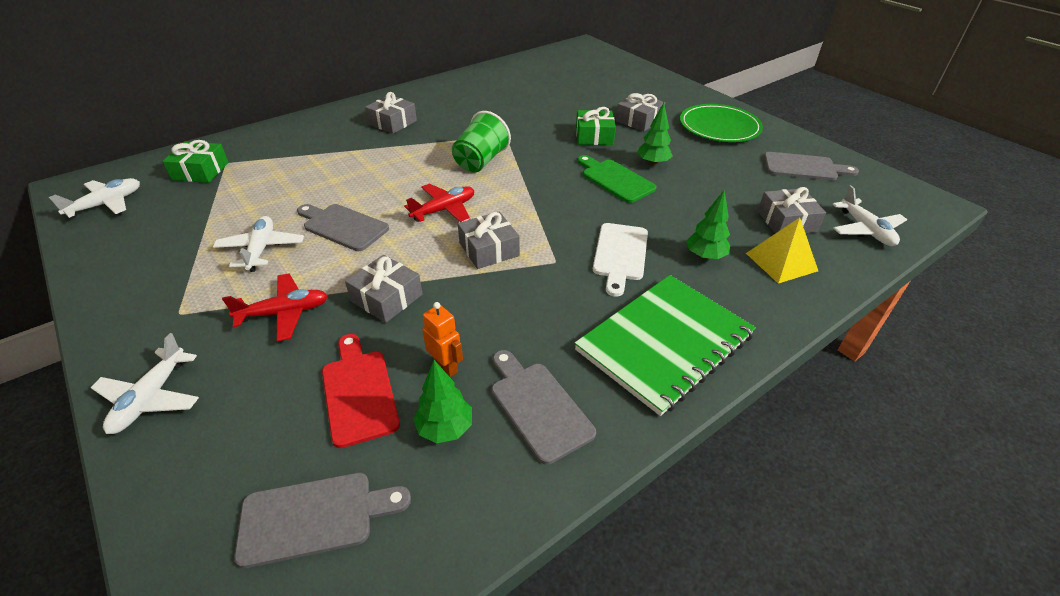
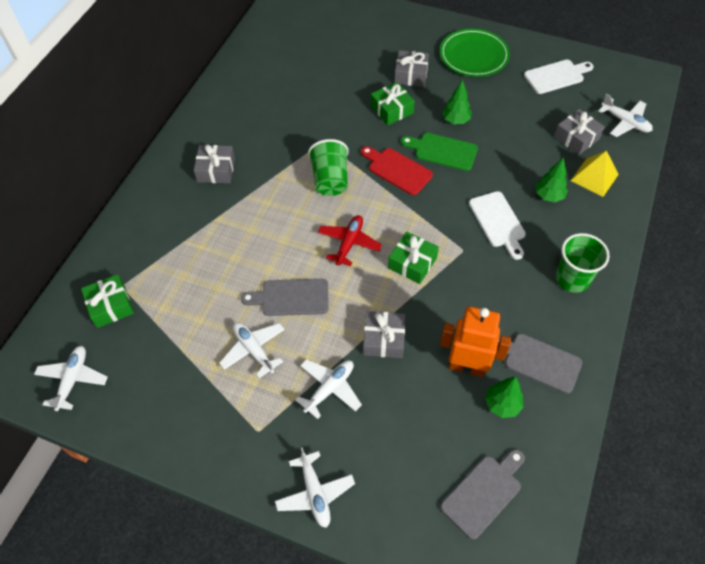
camera: 30 degrees left, 15 degrees up
(284, 313) = (329, 389): red plane -> white plane
(359, 392) = (434, 413): red cutting board -> red cutting board (397, 170)
(446, 367) = (467, 366): orange robot -> orange robot, size x1.87
(489, 249) = (412, 263): grey gift -> green gift
(665, 343) = (572, 278): green notebook -> green cup
(804, 167) = (556, 76): grey cutting board -> white cutting board

